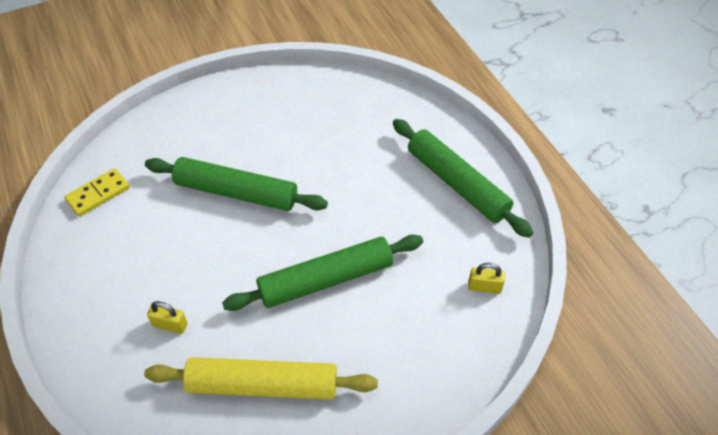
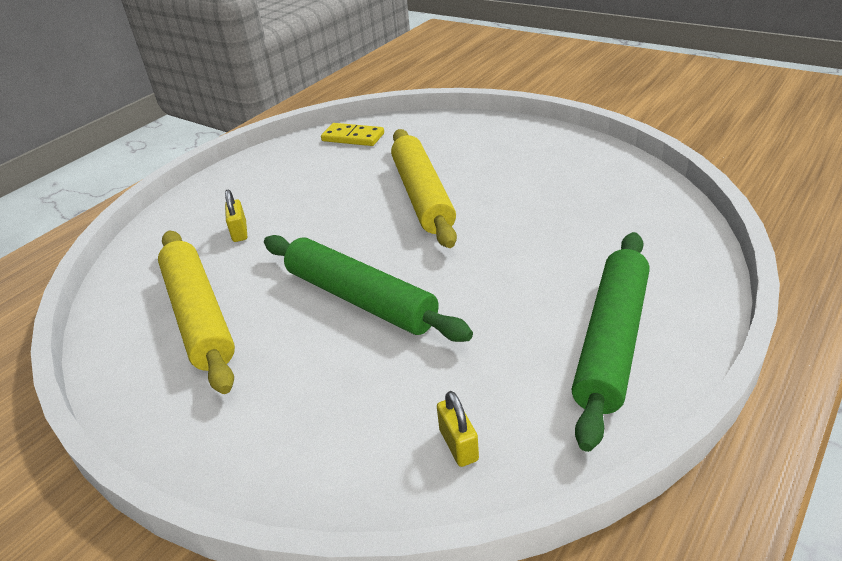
camera: 65 degrees right, 15 degrees down
(236, 192) = (422, 196): green rolling pin -> yellow rolling pin

